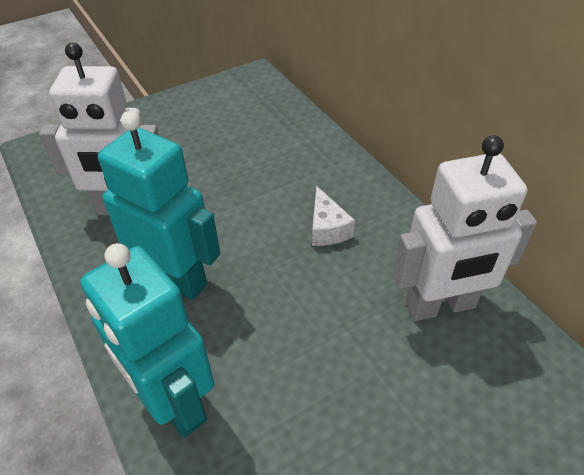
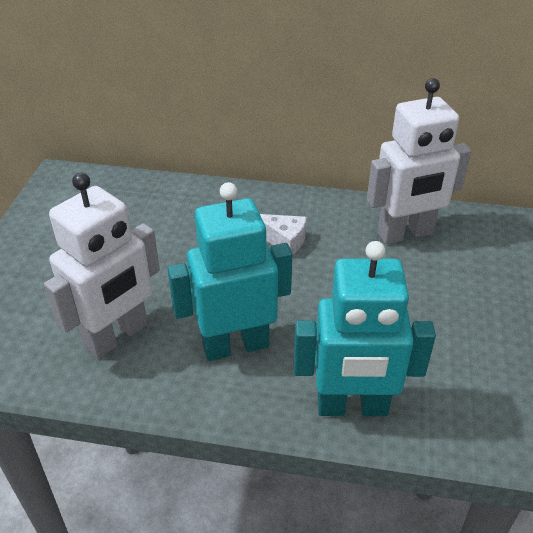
camera: 50 degrees left, 5 degrees down
(440, 306) = (405, 234): white robot -> white robot turned 45 degrees clockwise

